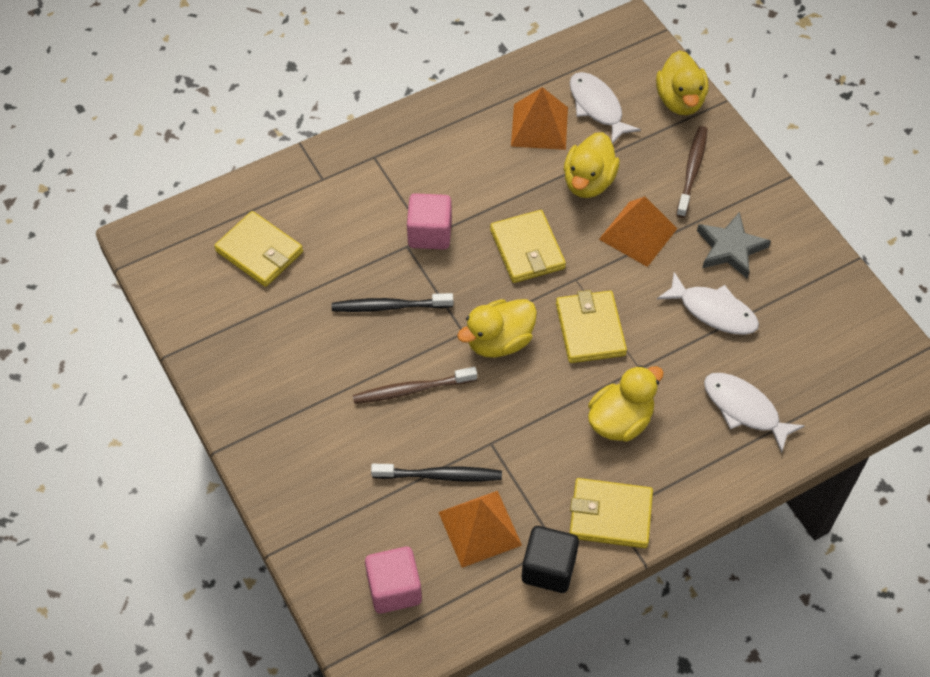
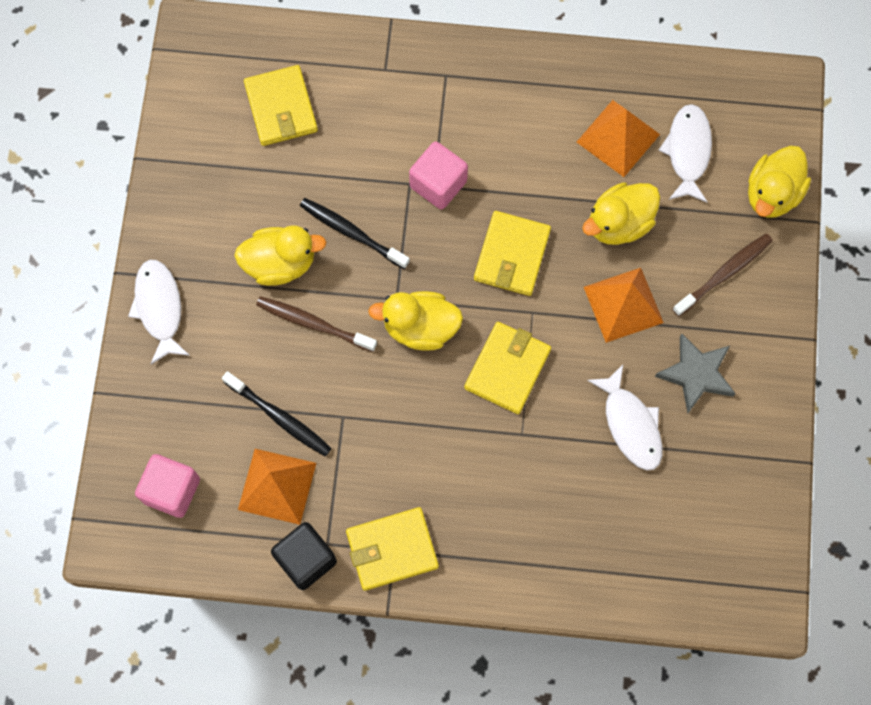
camera: 35 degrees right, 15 degrees up
(610, 515) = (392, 549): yellow wallet -> yellow wallet turned 60 degrees counterclockwise
(620, 420) = (467, 471): yellow duck -> yellow duck (280, 263)
(744, 409) = (583, 534): white fish -> white fish (159, 308)

